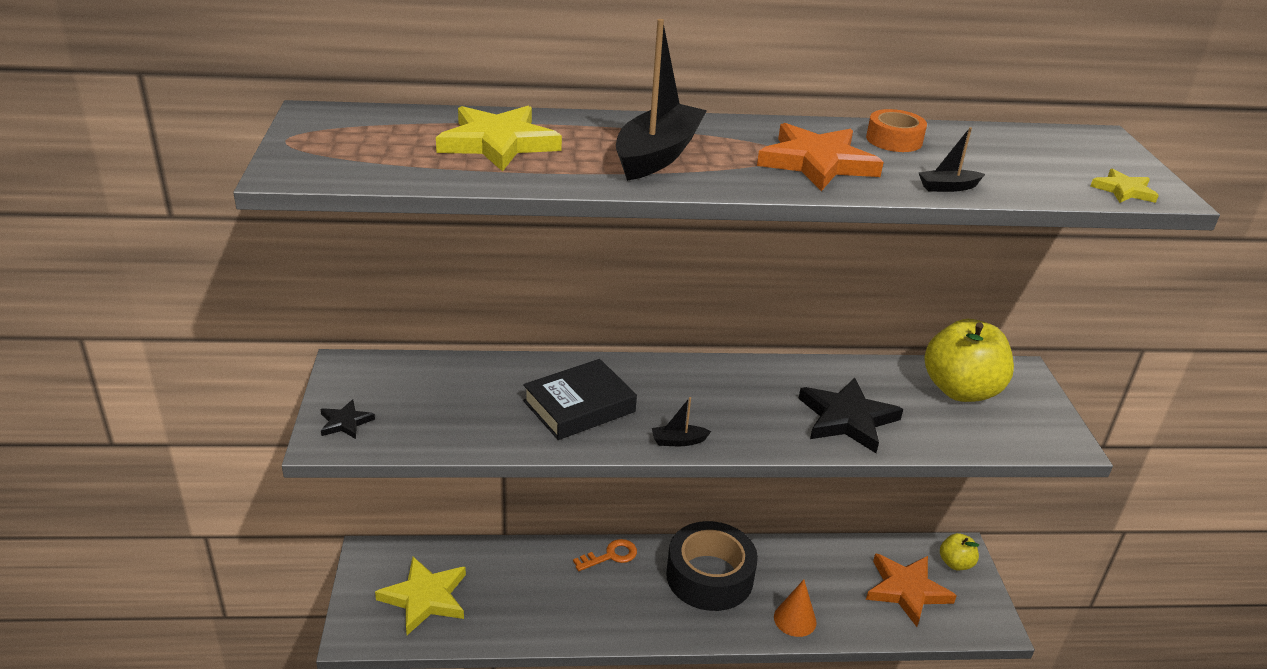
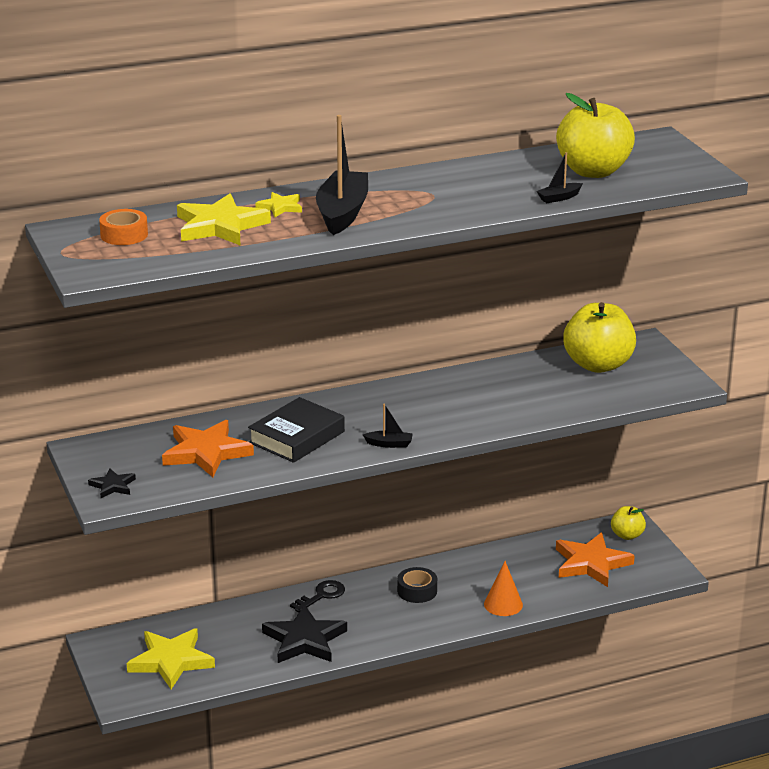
camera: 15 degrees left, 5 degrees down
(610, 556) = (321, 595): orange key -> black key
(678, 441) = (389, 444): black boat -> black boat turned 150 degrees counterclockwise
(709, 576) = (417, 591): black tape -> black tape, size x0.49
(817, 163) = (460, 197): orange star -> orange star (206, 452)
(847, 419) = (515, 403): black star -> black star (304, 640)
(894, 140) = (508, 169): orange tape -> orange tape (124, 235)
(1004, 162) = (593, 171): none -> yellow apple
(1124, 190) = (681, 177): yellow star -> yellow star (280, 207)

